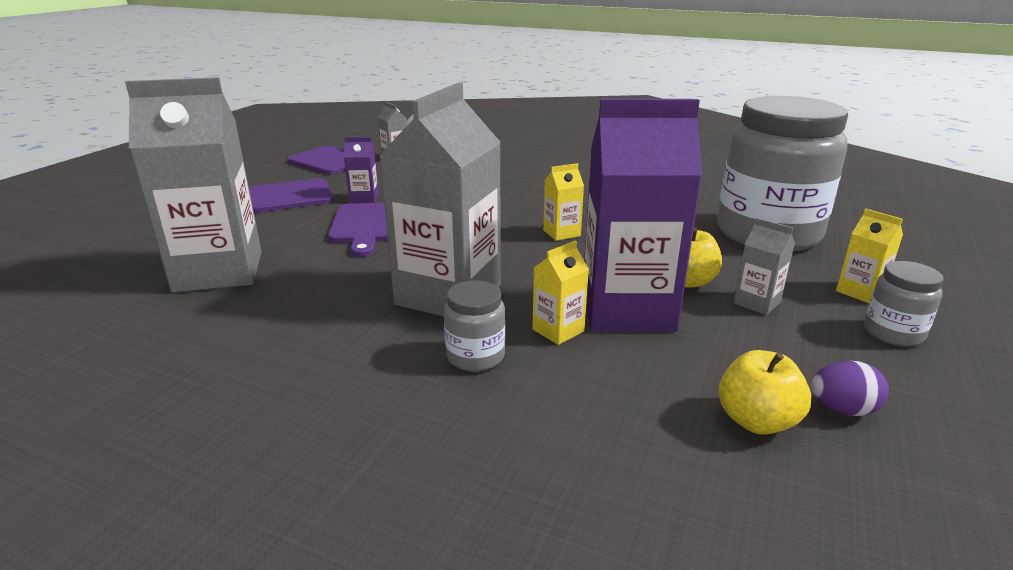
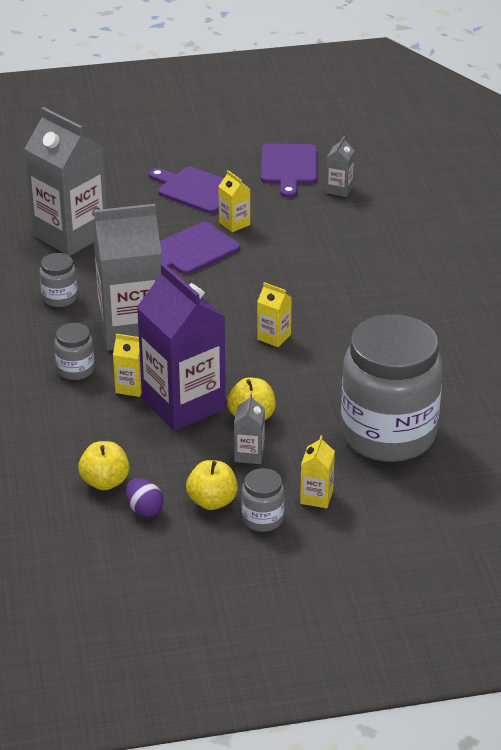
camera: 55 degrees right, 10 degrees up
(316, 317) = (60, 298): none -> grey jar
(364, 198) = (234, 223): purple carton -> yellow carton
(843, 353) = (212, 501): none -> yellow apple

